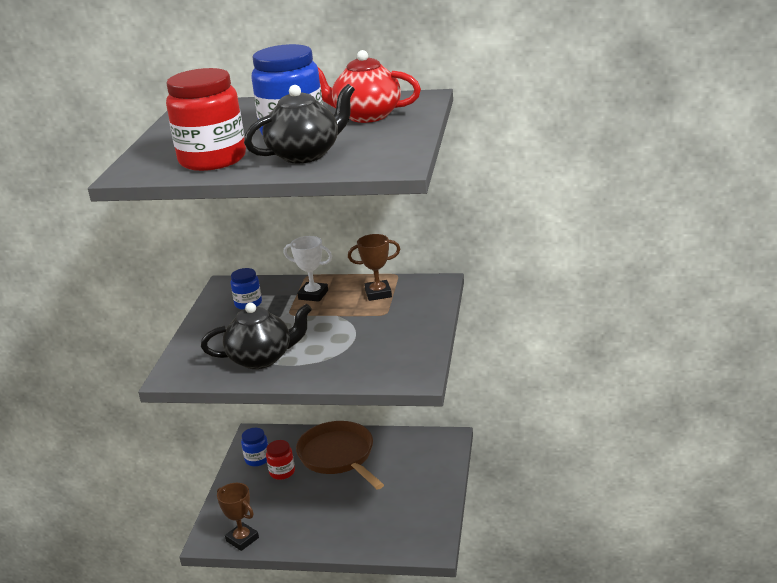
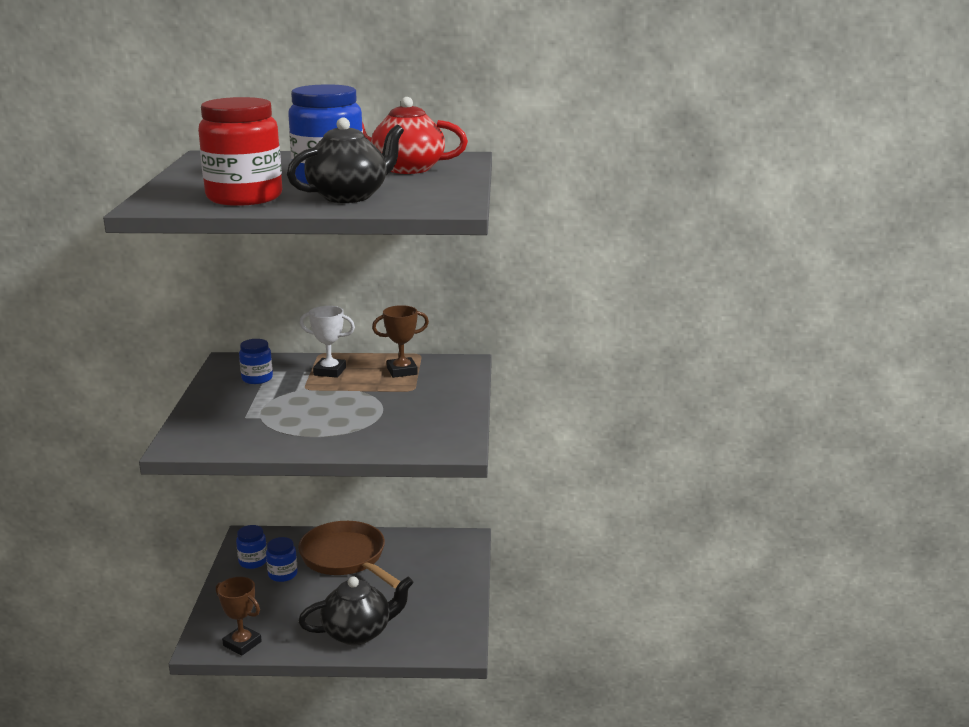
camera: 10 degrees left, 5 degrees down
(261, 358) = (280, 430): black teapot -> black teapot (358, 632)
(282, 472) = (283, 574): red jar -> blue jar

